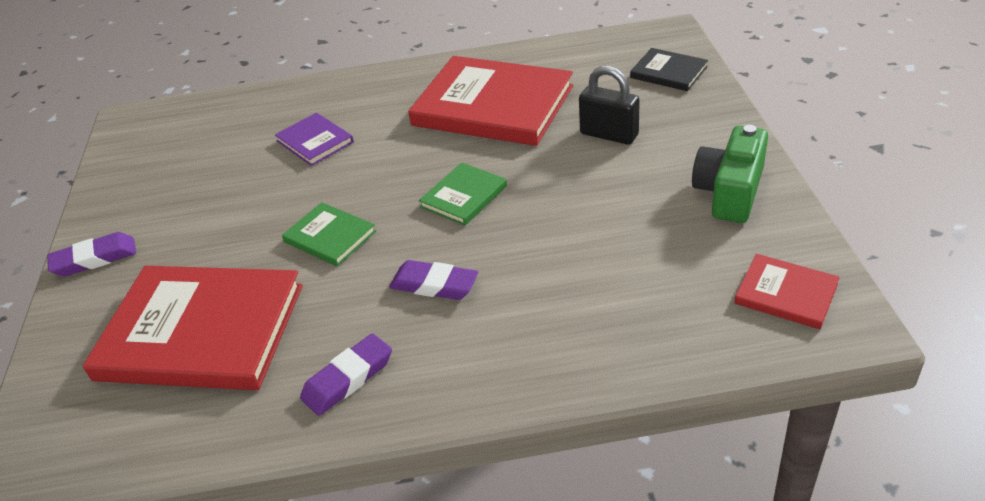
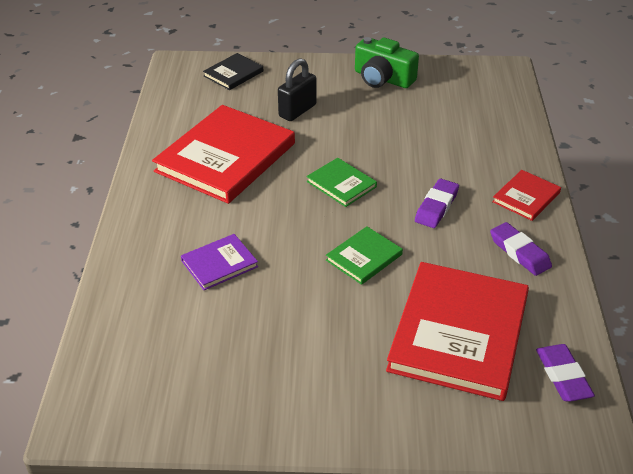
camera: 85 degrees left, 0 degrees up
(94, 259) = (340, 421): purple eraser -> purple eraser (563, 376)
(786, 294) = (478, 80): red book -> red book (526, 197)

